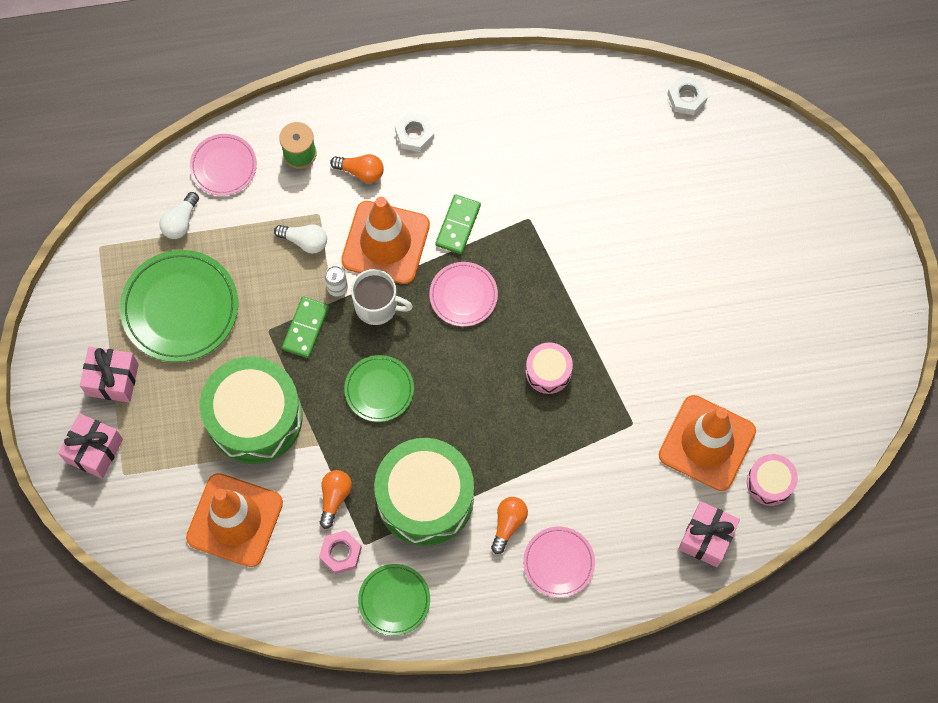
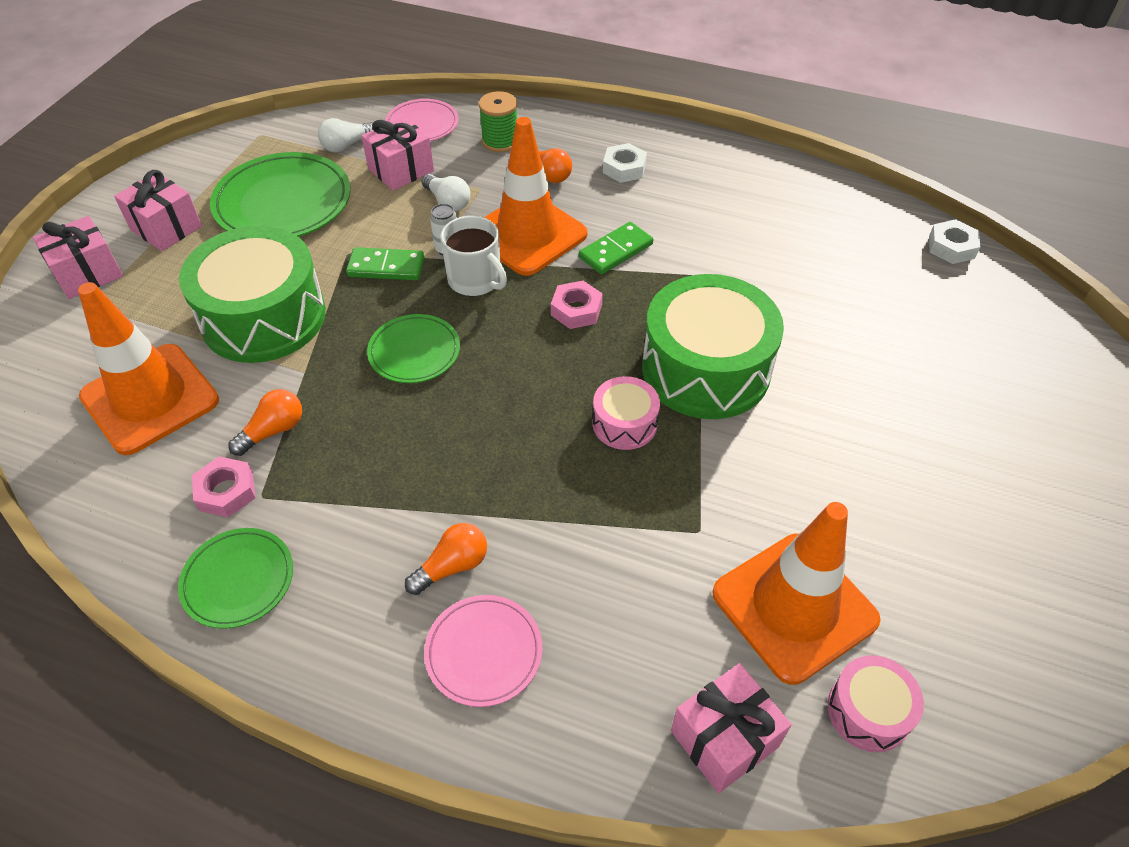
camera: 30 degrees right, 20 degrees down
(244, 226) = (401, 170): none -> pink gift
(306, 328) = (386, 267): green domino -> green domino turned 45 degrees clockwise
(425, 498) = (374, 483): green drum -> green drum (706, 369)
(463, 295) = (576, 310): pink plate -> pink nut

